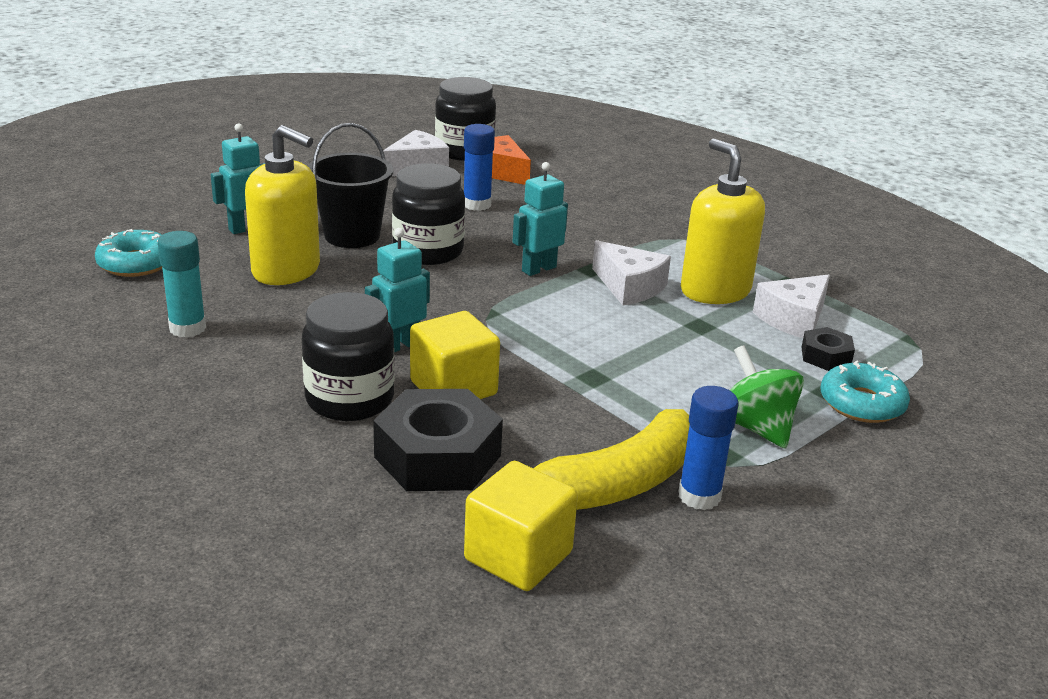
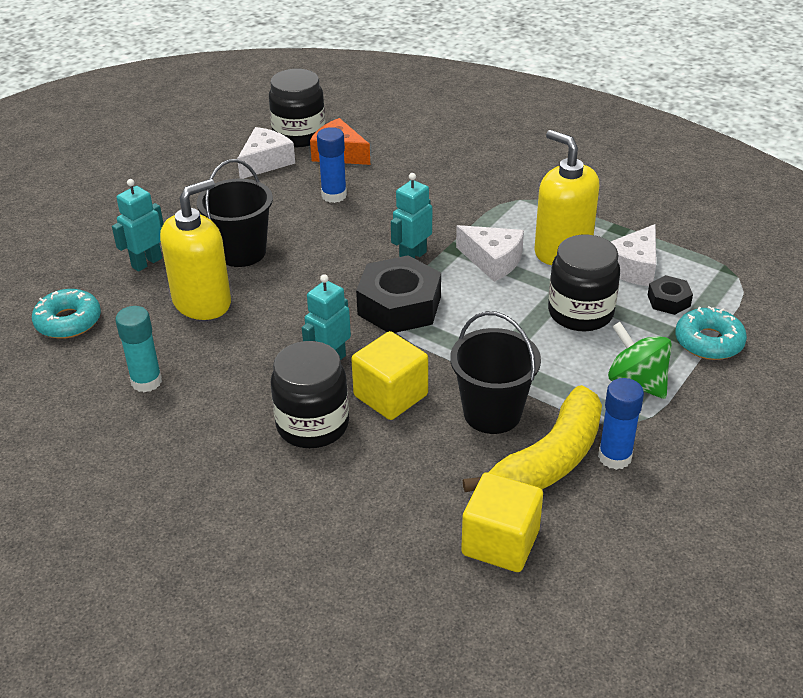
camera: 10 degrees left, 10 degrees up
(286, 271) = (202, 302): yellow soap dispenser -> yellow soap dispenser turned 60 degrees counterclockwise
(428, 251) = (313, 256): black jar -> black jar (580, 313)
(437, 456) = (404, 465): black nut -> black nut (399, 306)
(566, 426) = (492, 413): none -> black bucket

